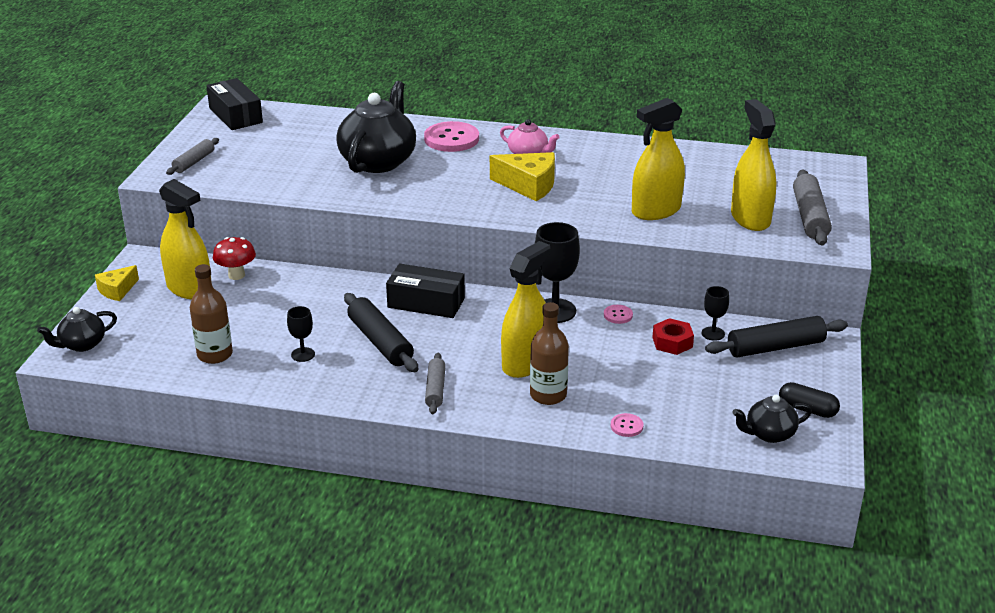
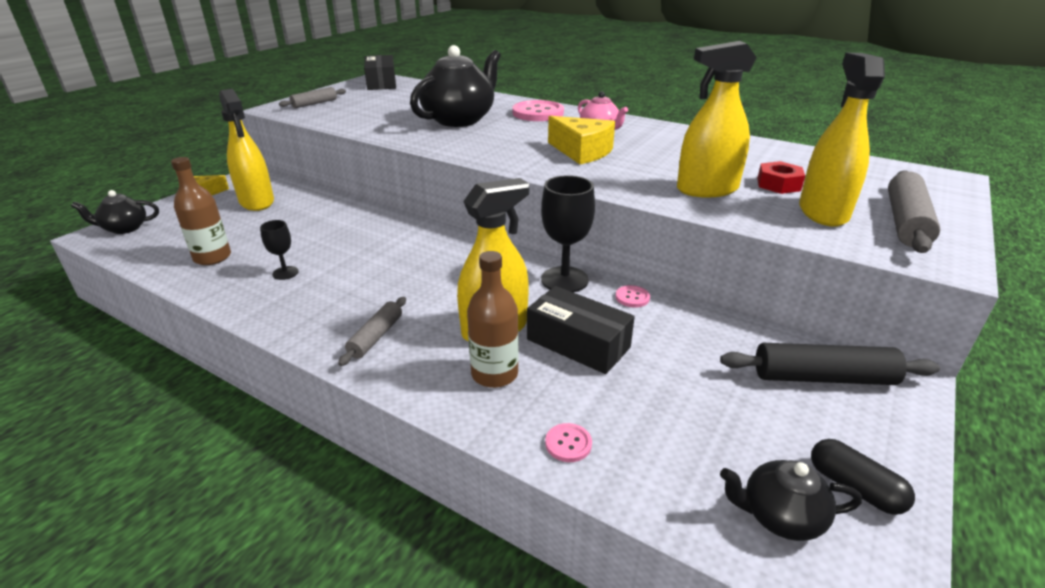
camera: 20 degrees right, 0 degrees up
(236, 275) = (304, 198): red mushroom -> none
(380, 342) = (366, 275): black rolling pin -> none
(426, 303) = (441, 248): black box -> black box (578, 343)
(672, 342) = (683, 341): red nut -> red nut (778, 184)
(713, 333) = (740, 341): black goblet -> none

